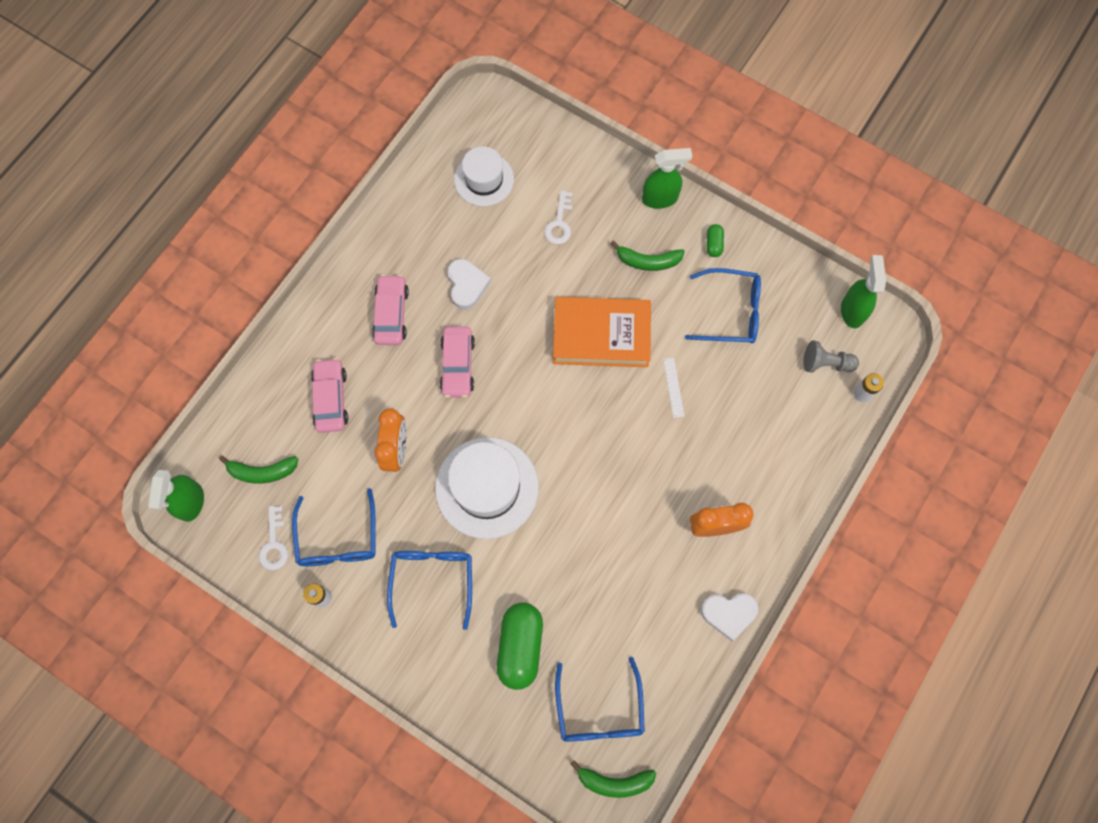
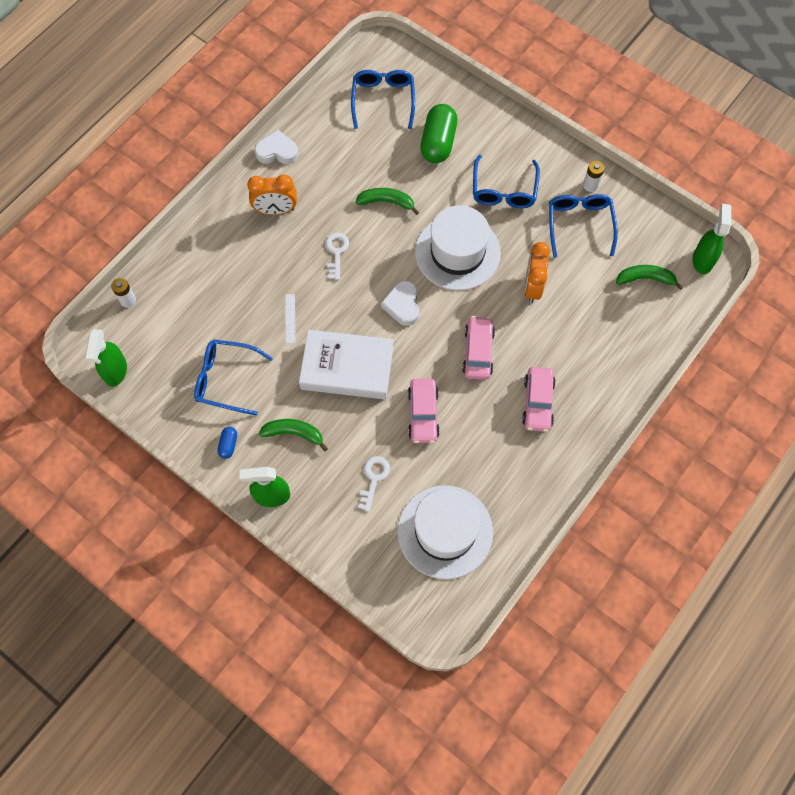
camera: 175 degrees left, 5 degrees down
(274, 543) = (631, 225): white key -> white key (336, 252)
(331, 399) = (590, 332): pink car -> pink car (423, 414)
(467, 285) = (467, 424): white heart -> white heart (402, 305)
(484, 179) = (445, 531): white hat -> white hat, size x1.58
(601, 335) = (347, 368): orange book -> white book
(614, 781) = (378, 60): green banana -> green banana (387, 202)
(713, 244) = (228, 445): green capsule -> blue capsule
(826, 363) = (152, 328): grey pawn -> none

